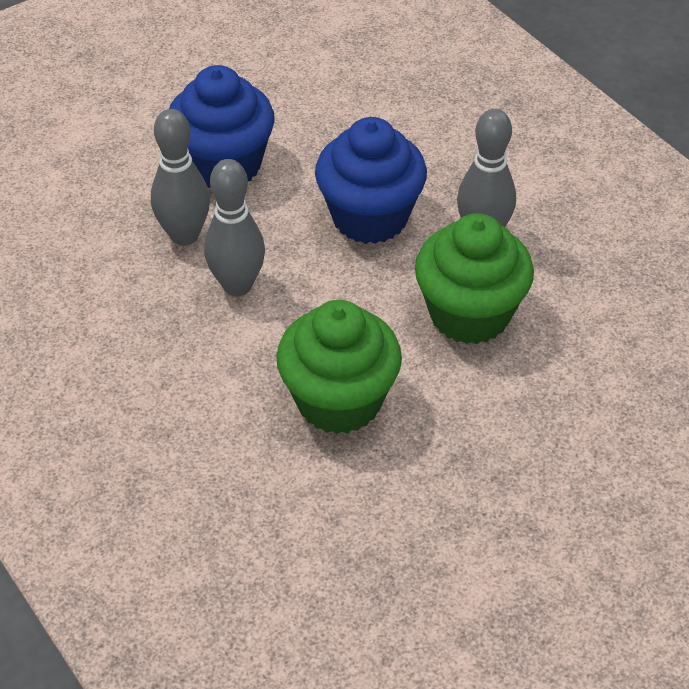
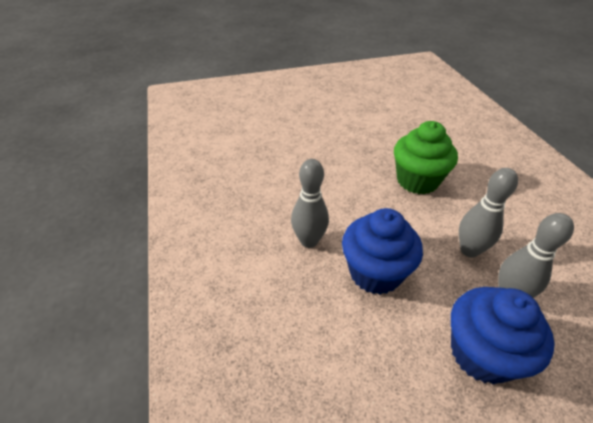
camera: 160 degrees left, 5 degrees down
(469, 314) = (338, 201): green cupcake -> none

